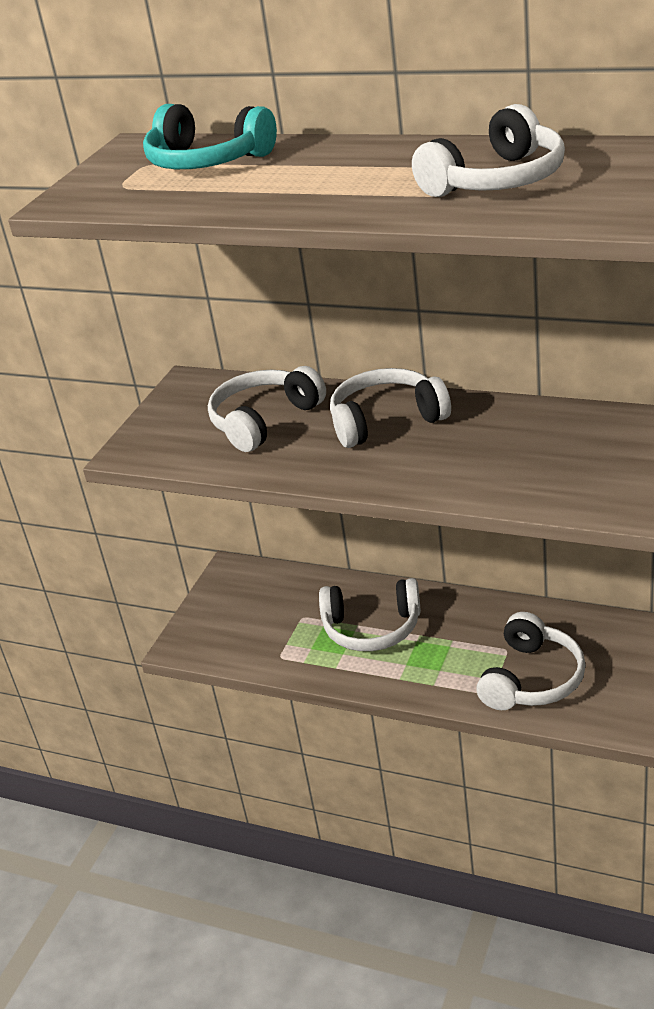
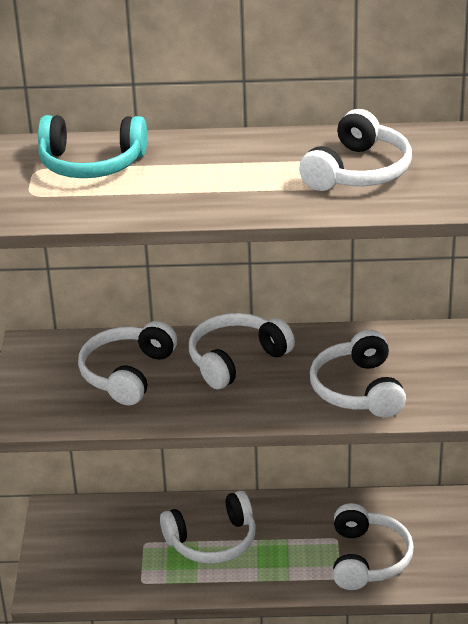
camera: 25 degrees left, 0 degrees up
(505, 469) = (358, 390): none -> white headphones

